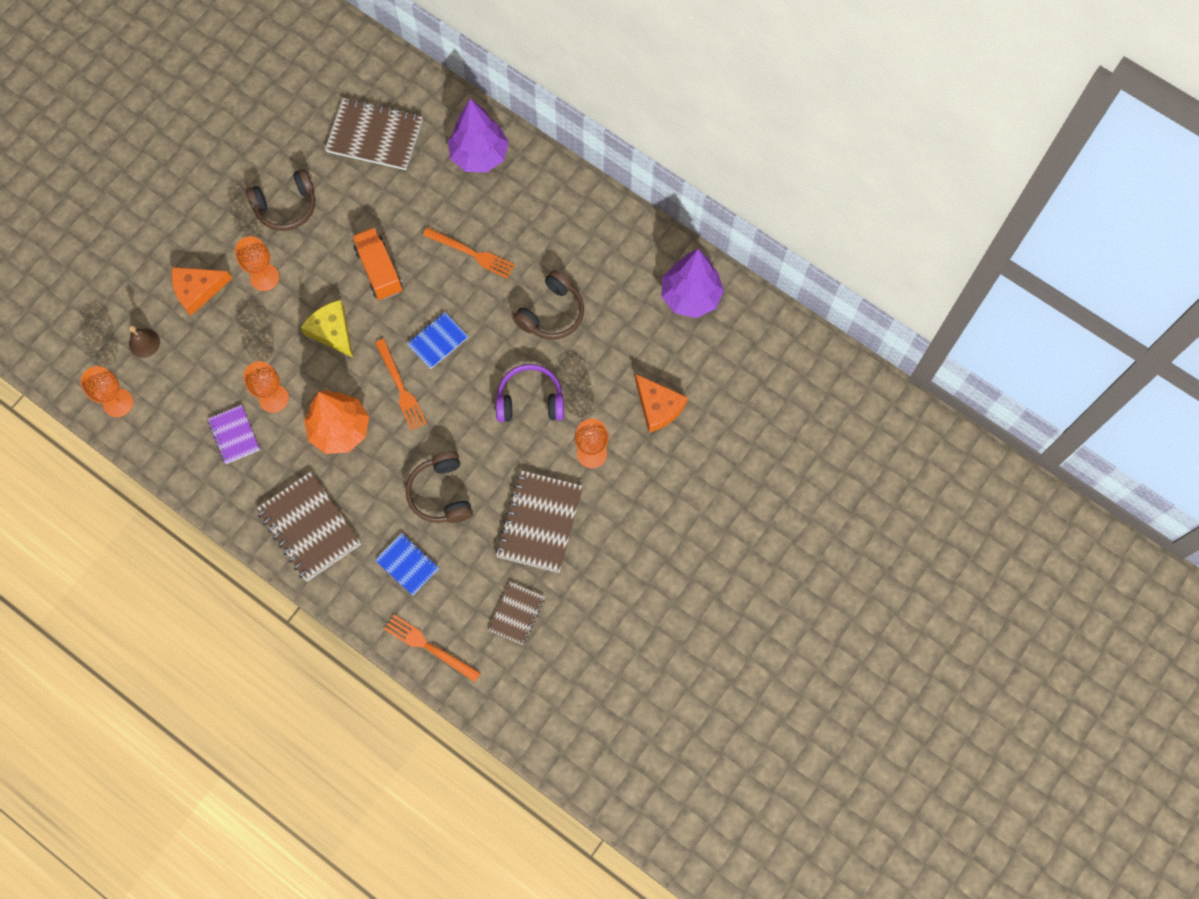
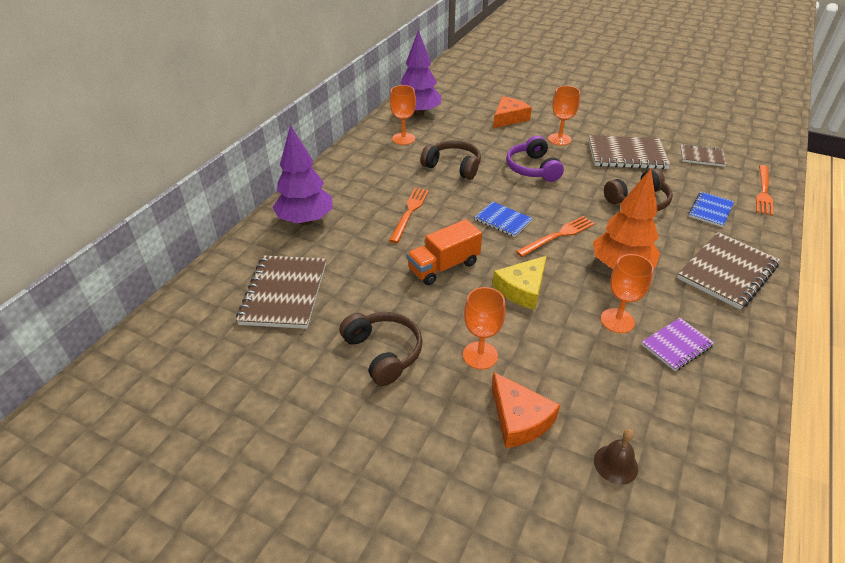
camera: 100 degrees left, 30 degrees down
(118, 403) = (712, 475): orange goblet -> orange goblet (403, 139)

